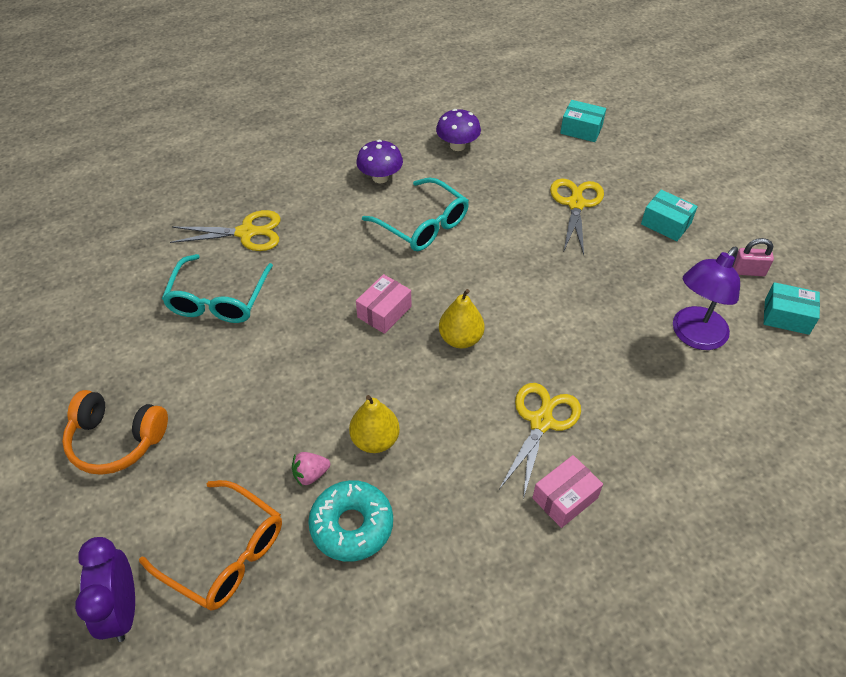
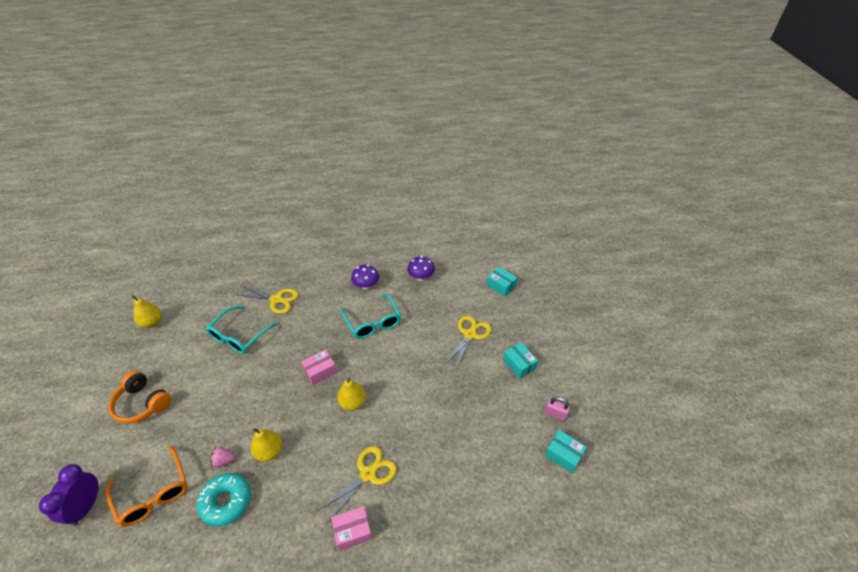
camera: 20 degrees right, 5 degrees down
(49, 321) = (152, 322): none -> yellow pear
(694, 336) = (494, 448): purple lamp -> none

